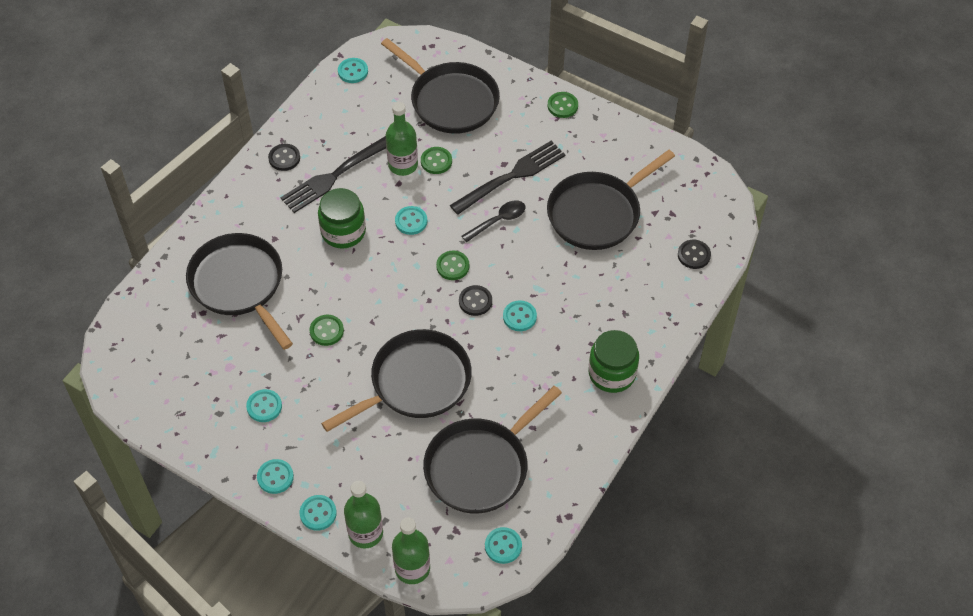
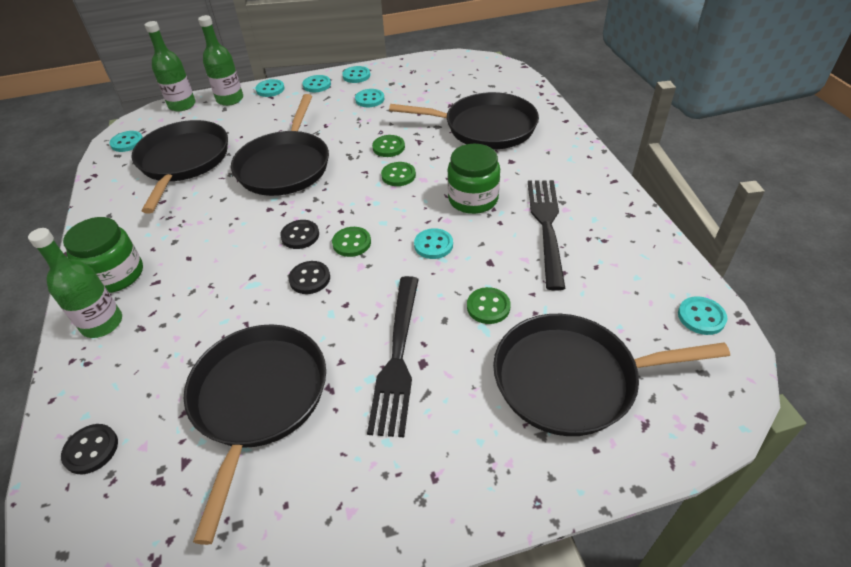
camera: 135 degrees right, 10 degrees down
(284, 158) = (603, 205): black button -> black button (310, 279)
(403, 165) = (510, 278): green bottle -> green bottle (102, 323)
(498, 221) = (357, 306): black spoon -> none
(519, 317) = (247, 253): turquoise button -> turquoise button (356, 76)
(562, 106) = (448, 503): green button -> green button (398, 175)

